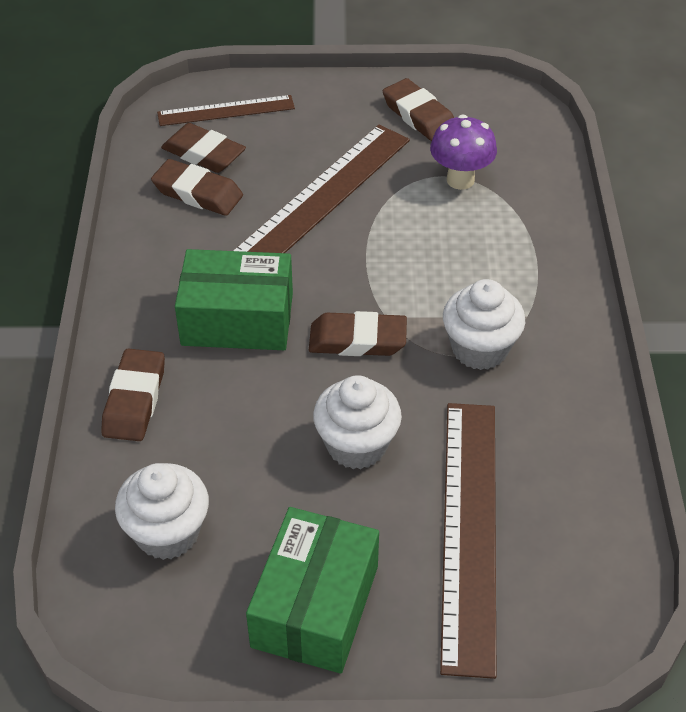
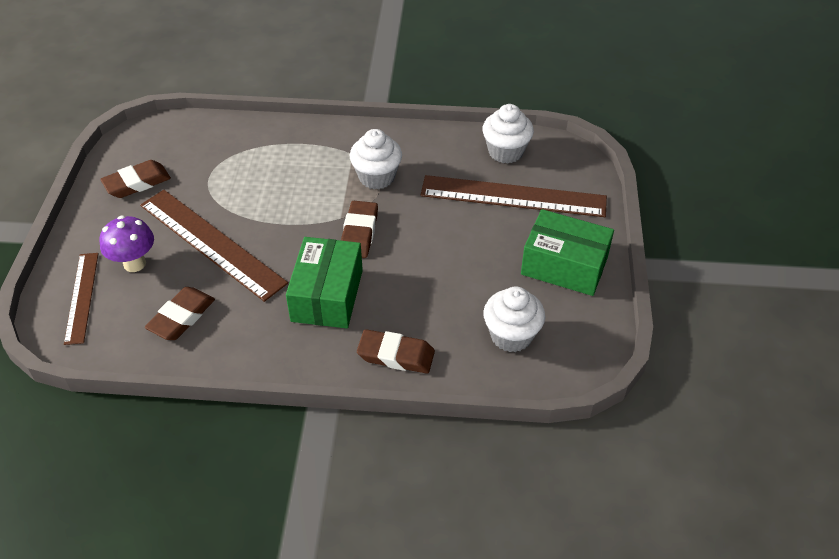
camera: 85 degrees left, 0 degrees up
(203, 154) = (133, 313): brown eraser -> none
(356, 445) = (448, 239): white cupcake -> white cupcake (505, 152)
(460, 180) = (216, 169): purple mushroom -> purple mushroom (134, 263)

